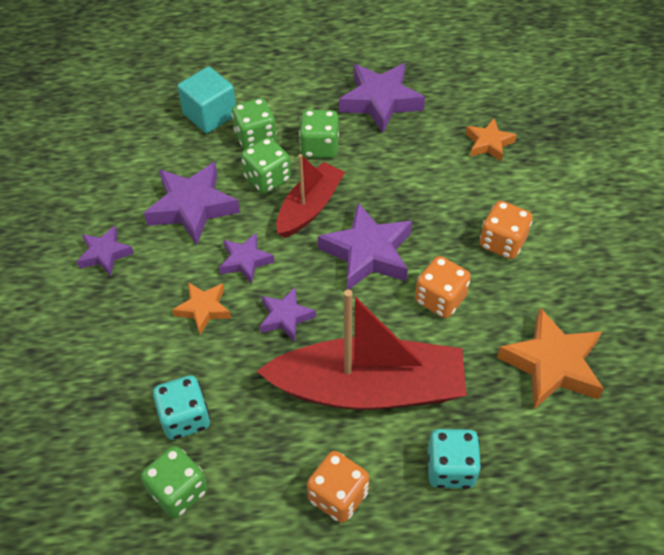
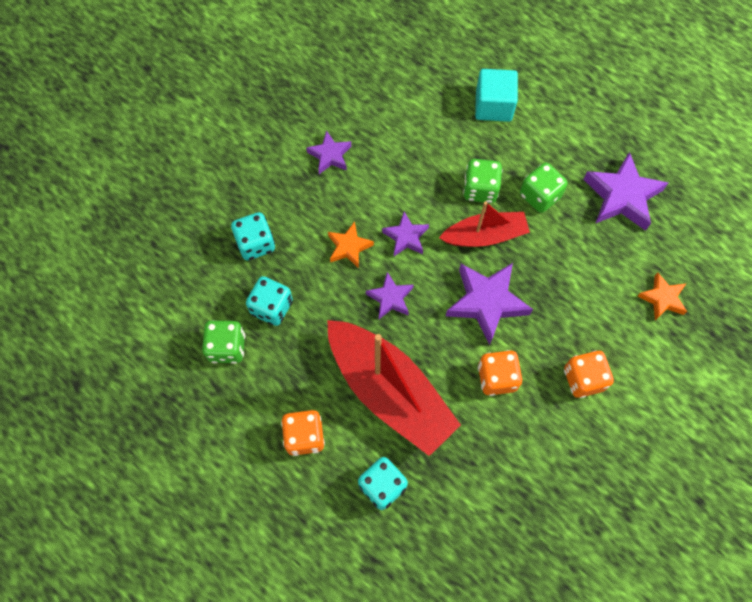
camera: 45 degrees right, 15 degrees up
(110, 380) = (255, 244): none -> turquoise dice
(192, 207) = (412, 168): purple star -> none
(255, 137) = (505, 150): green dice -> none
(552, 364) = (517, 488): orange star -> none

